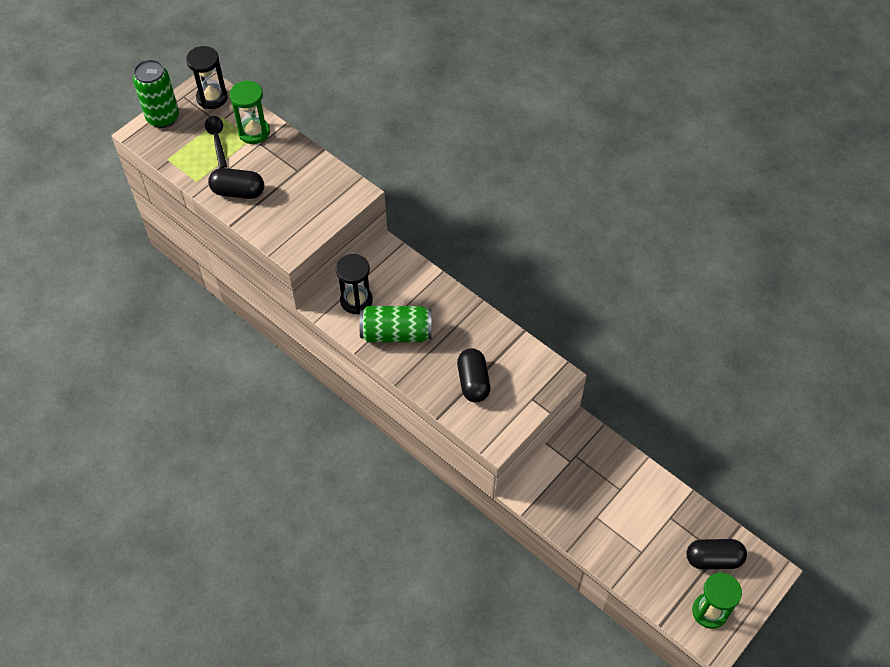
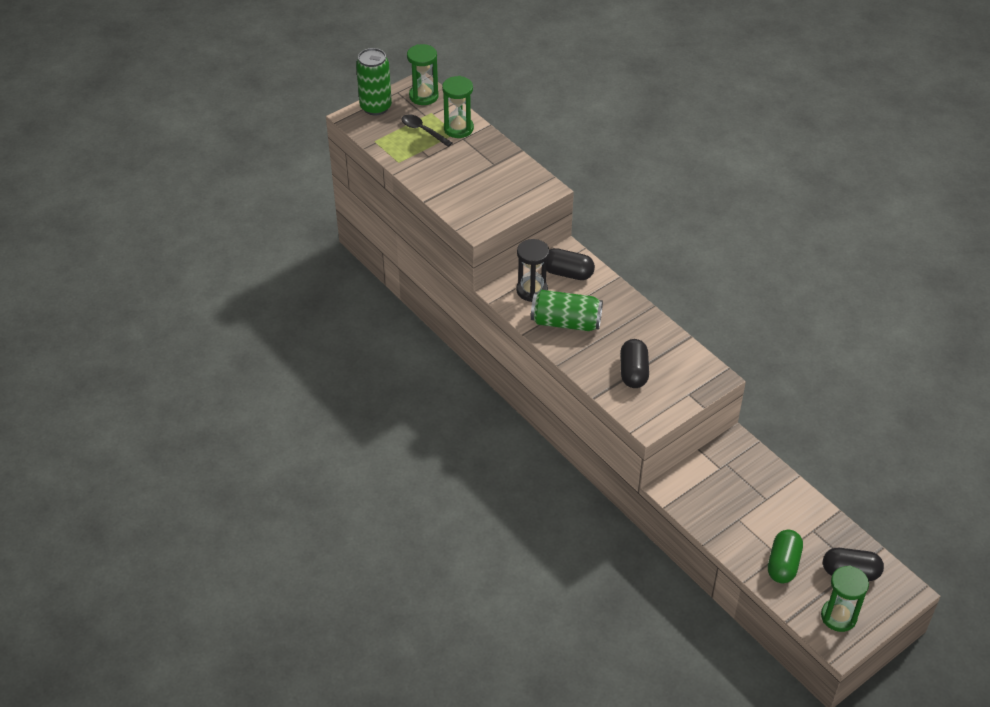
camera: 10 degrees right, 10 degrees down
(212, 98) = (423, 96): black hourglass -> green hourglass
(217, 140) = (423, 131): black spoon -> black spoon turned 45 degrees counterclockwise
(238, 192) = (436, 175): black capsule -> black capsule (568, 273)
(647, 561) = (783, 564): none -> green capsule

